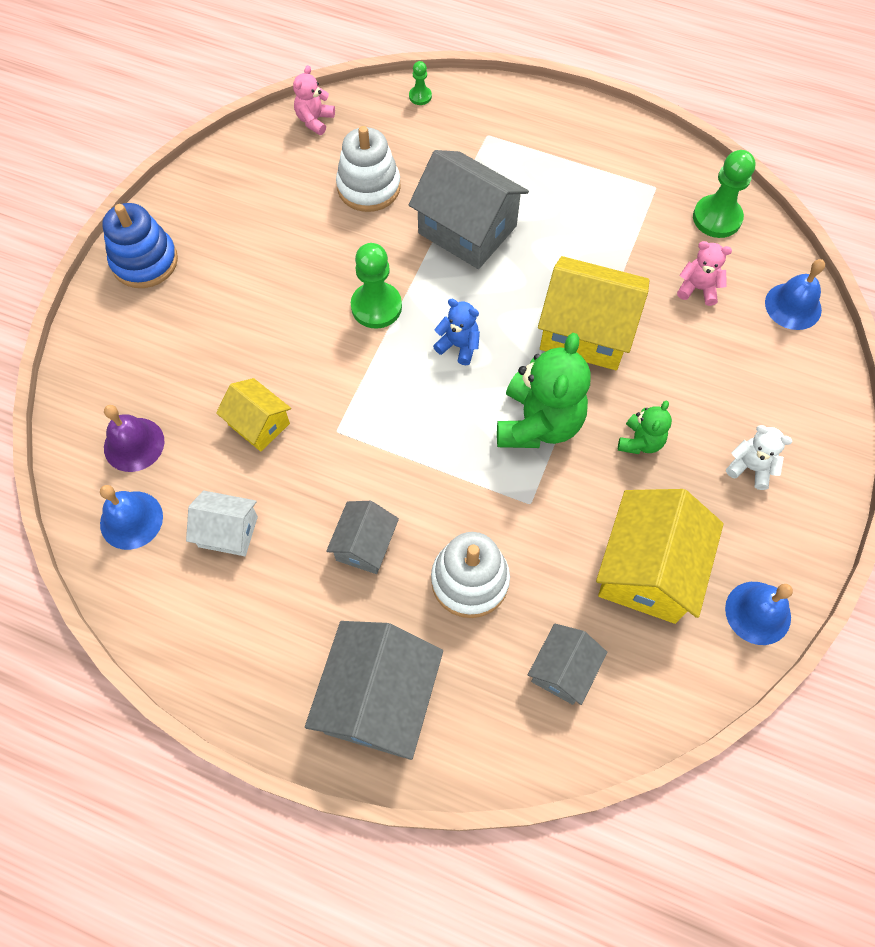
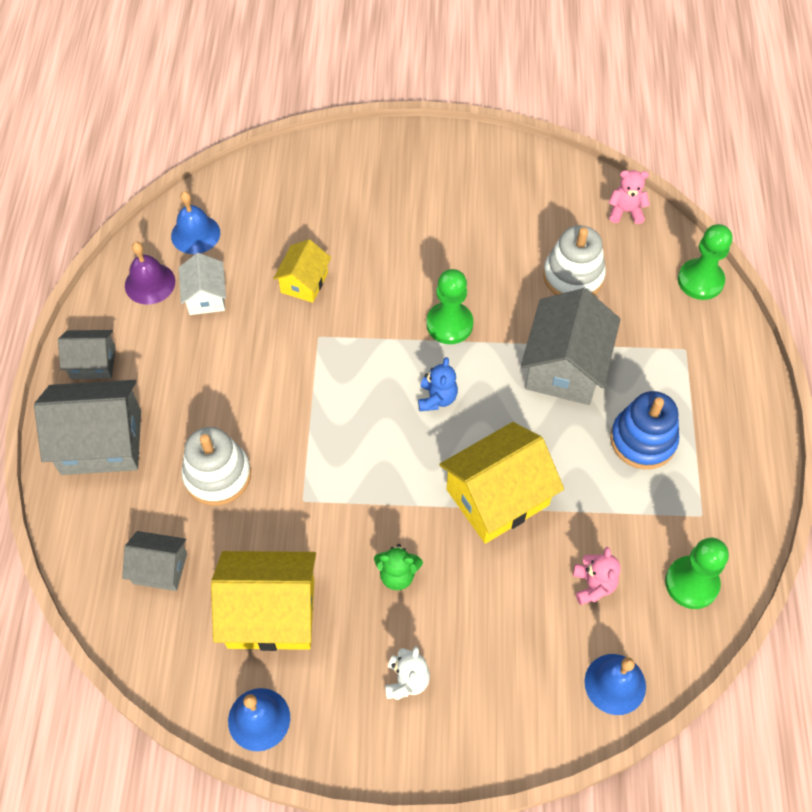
camera: 70 degrees right, 5 degrees down
(134, 444) = (257, 211): purple bell -> purple bell (150, 283)
(145, 261) = (420, 153): blue stacking toy -> blue stacking toy (643, 440)
(365, 545) = (224, 390): grey house -> grey house (93, 363)
(420, 96) = (700, 281): green pawn -> green pawn, size x1.98
(538, 423) = (384, 484): green teddy bear -> none
(586, 331) = (497, 497): yellow house -> yellow house turned 60 degrees clockwise

